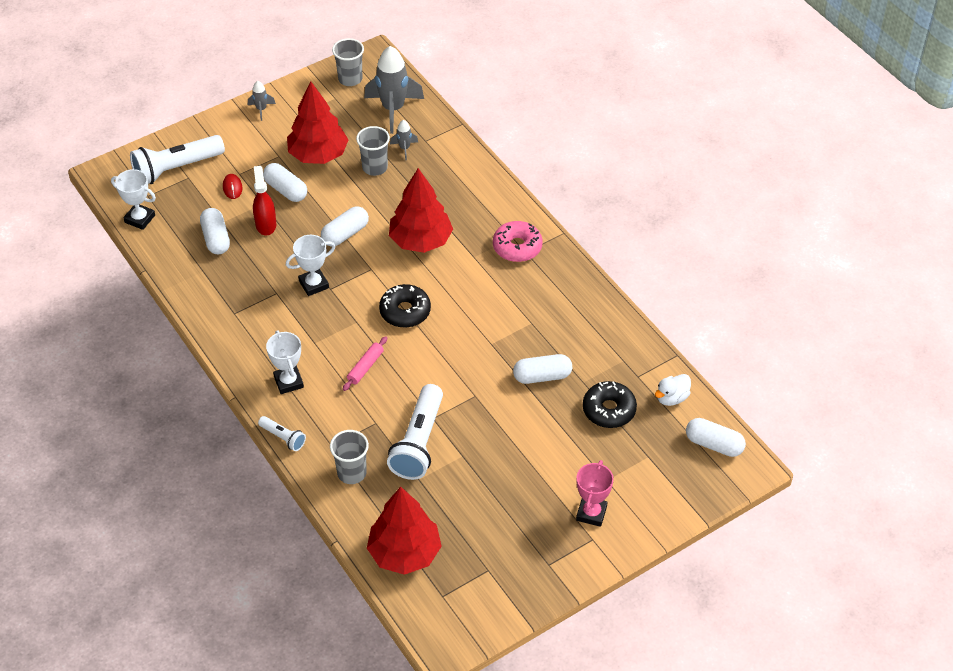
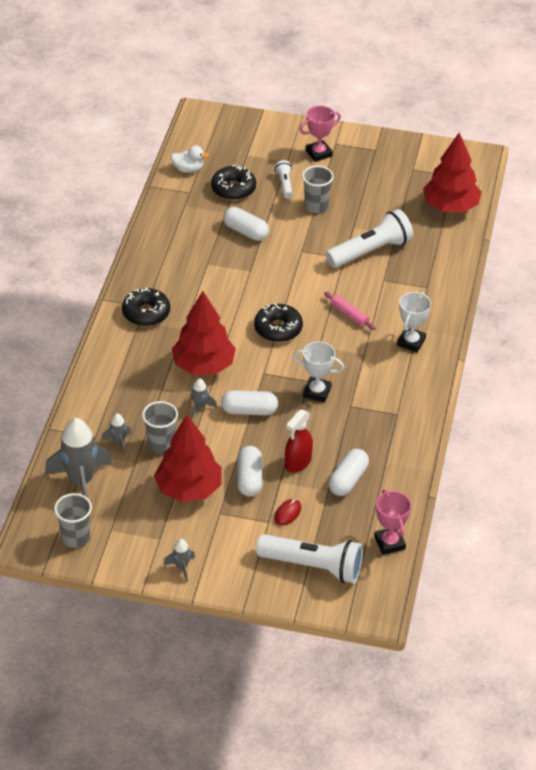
camera: 135 degrees left, 5 degrees down
(140, 219) = (389, 543): white trophy -> pink trophy
(283, 438) = (453, 312): white flashlight -> white flashlight (284, 184)
(352, 473) = (432, 264): grey cup -> grey cup (316, 206)
(365, 367) = (349, 315): pink rolling pin -> pink rolling pin turned 60 degrees clockwise
(382, 210) = (200, 407): none -> grey rocket
(517, 247) = (146, 313): pink donut -> black donut
(714, 444) = (202, 135): white capsule -> none

